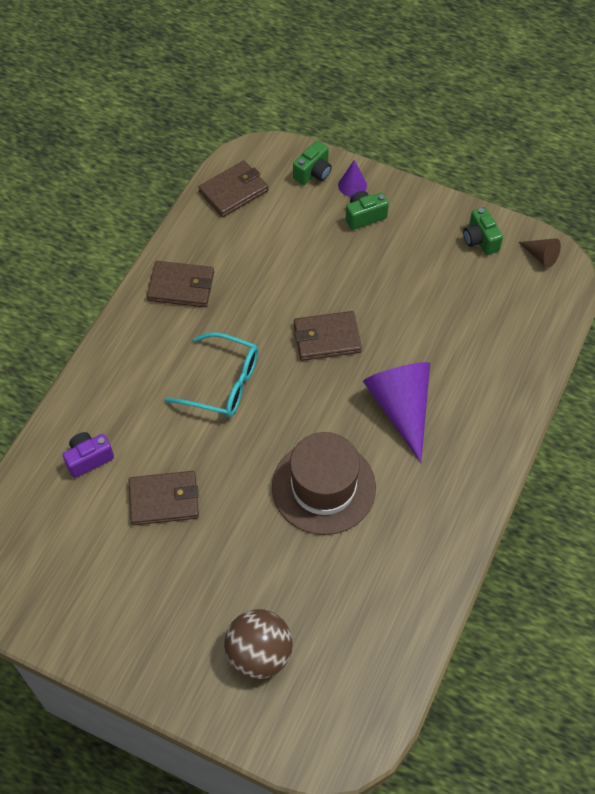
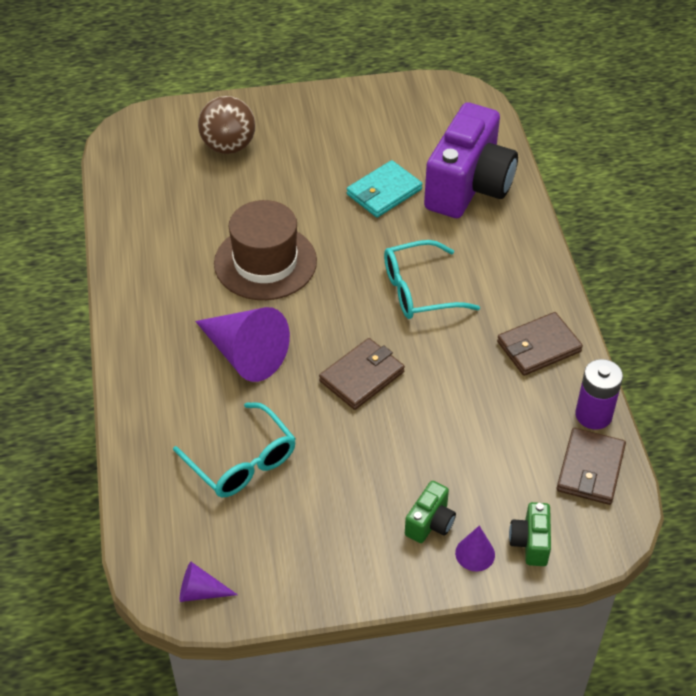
camera: 145 degrees right, 10 degrees down
(88, 459) = (469, 187): purple camera -> purple camera, size x2.34
(164, 500) = (384, 192): brown wallet -> turquoise wallet
(195, 221) = (593, 415): none -> purple battery
(459, 324) = (242, 462): none -> turquoise glasses
(480, 240) = (282, 571): green camera -> none
(541, 256) = (200, 592): brown cone -> purple cone

